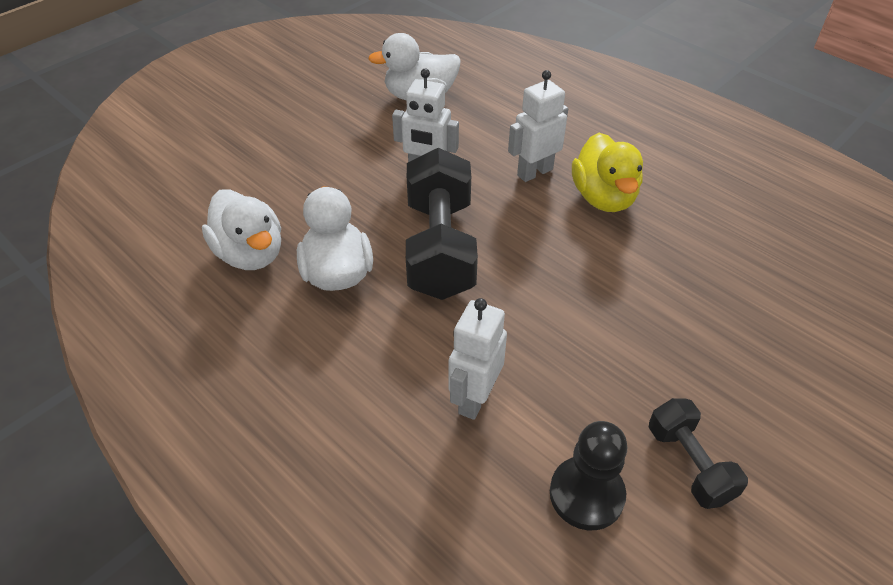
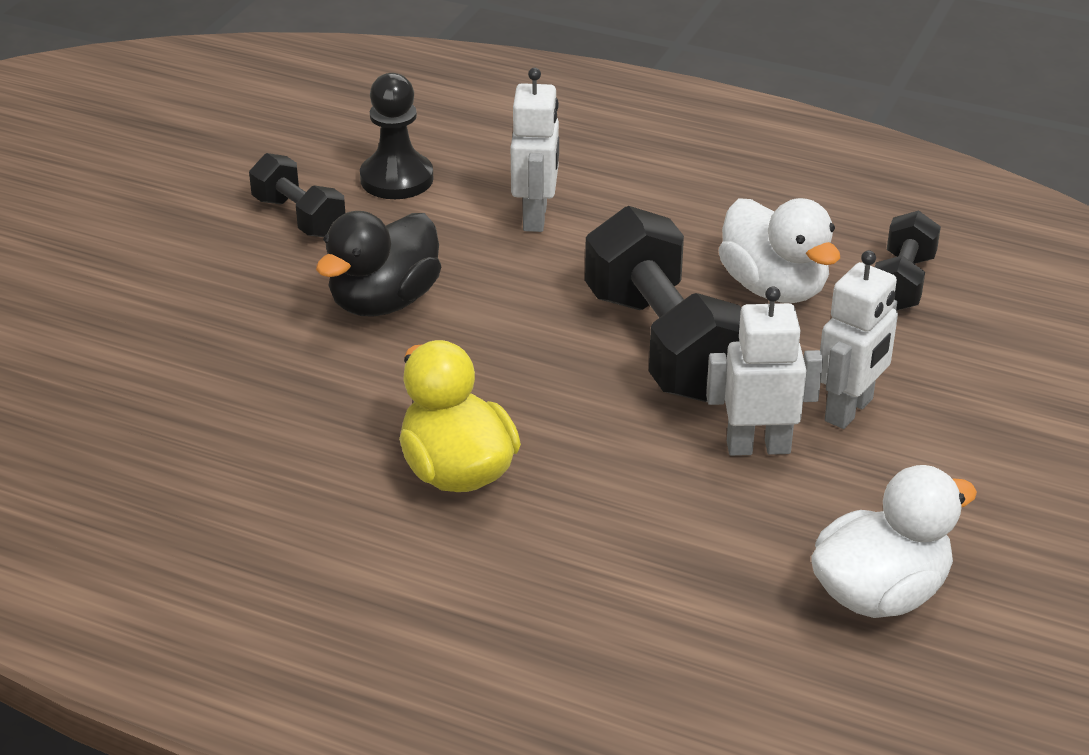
camera: 160 degrees right, 10 degrees down
(250, 254) = (902, 283): white duck -> black dumbbell
(534, 172) = (584, 488): white robot -> white robot (849, 410)
(625, 338) = (384, 302): none -> black duck

